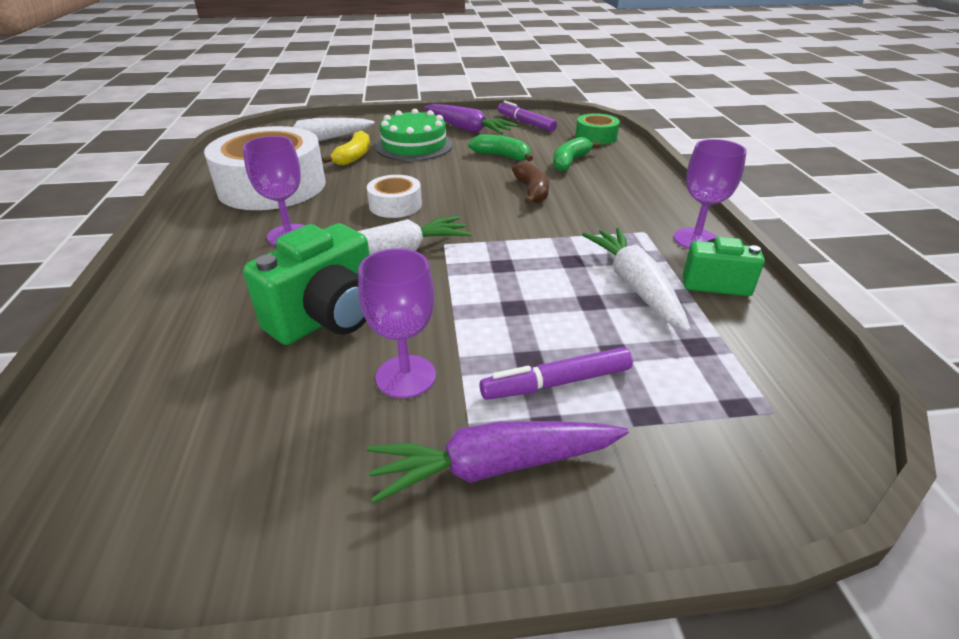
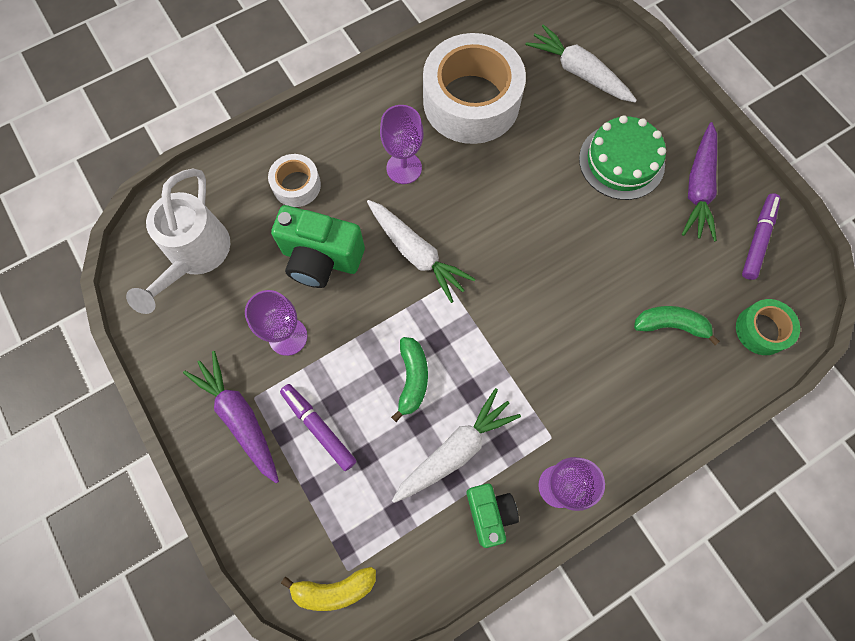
camera: 65 degrees right, 35 degrees up
(179, 444) = (195, 255): none -> white watering can
(354, 157) = (564, 125): yellow banana -> yellow banana (334, 589)
(395, 205) = (490, 214): white tape -> white tape (296, 185)
(502, 156) = (645, 254): green banana -> green banana (412, 379)
(532, 191) = (578, 314): brown banana -> none

